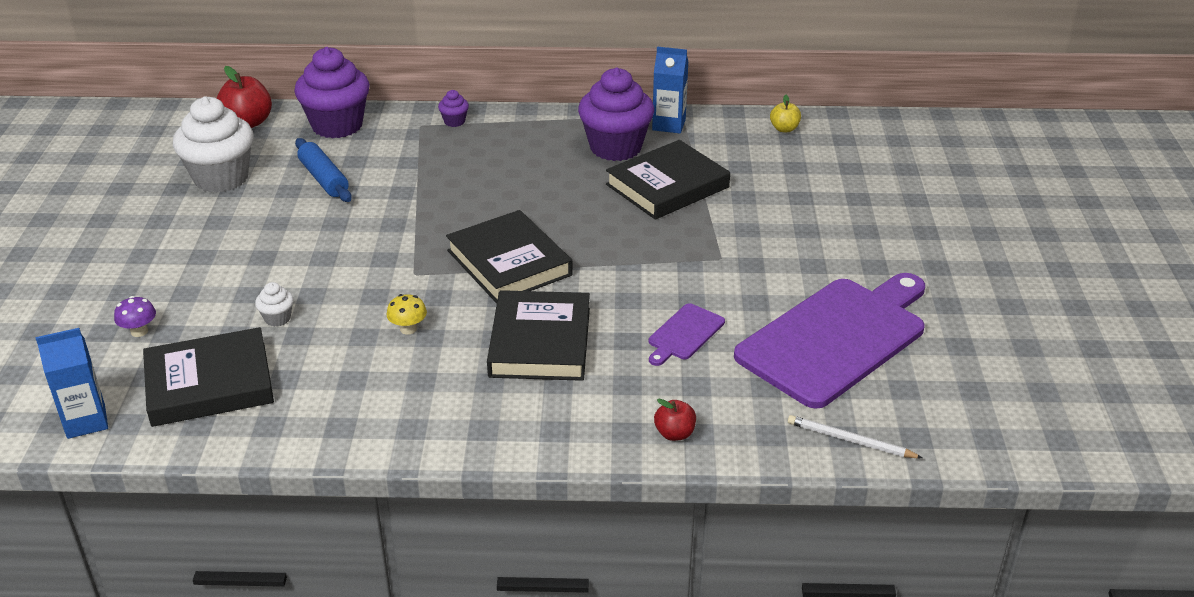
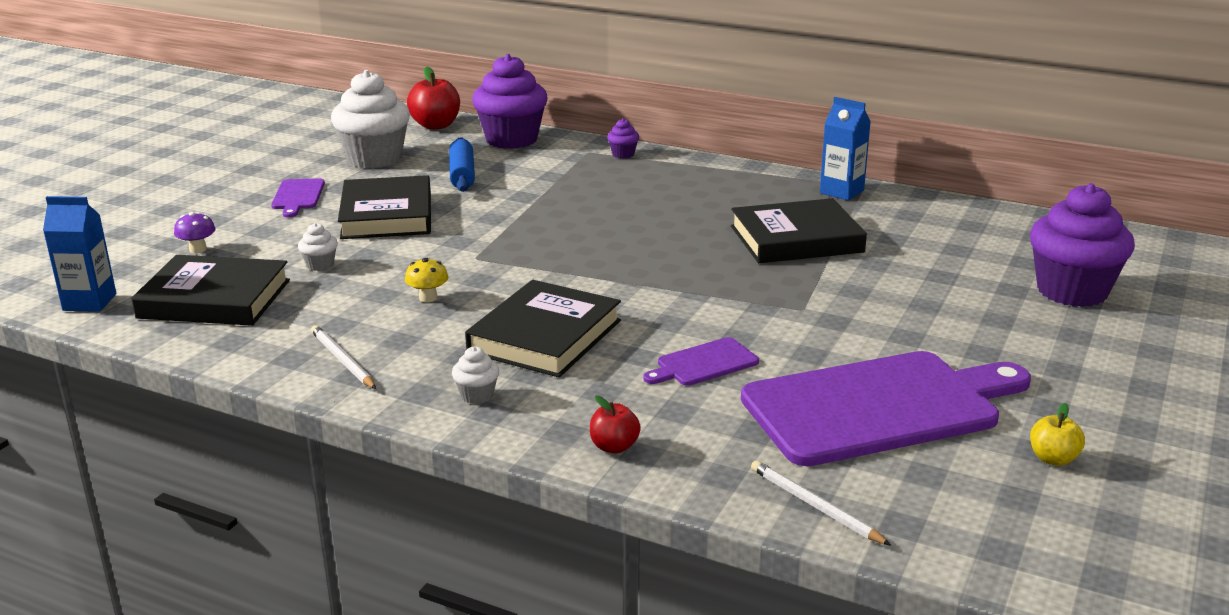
camera: 25 degrees right, 10 degrees down
(183, 242) = (298, 196): none -> purple cutting board
(388, 416) = (342, 360): none -> white pencil
(509, 263) = (574, 268): black book -> black book (387, 215)
(531, 417) = (477, 395): none -> white cupcake
(615, 147) = (768, 200): purple cupcake -> purple cupcake (1072, 291)
(784, 129) = (971, 216): yellow apple -> yellow apple (1053, 459)

